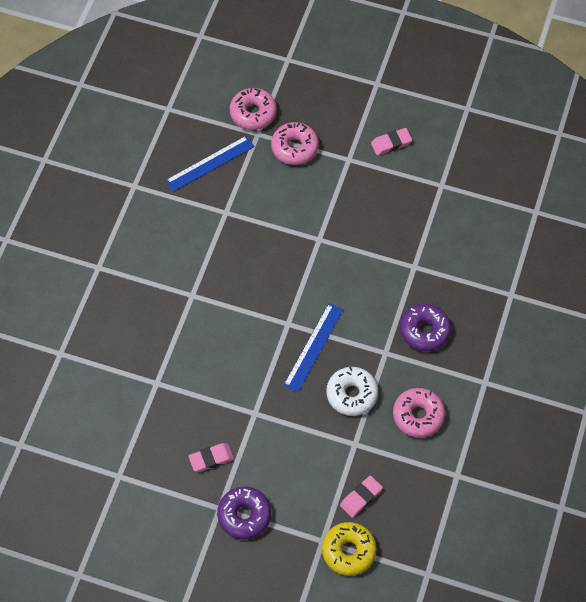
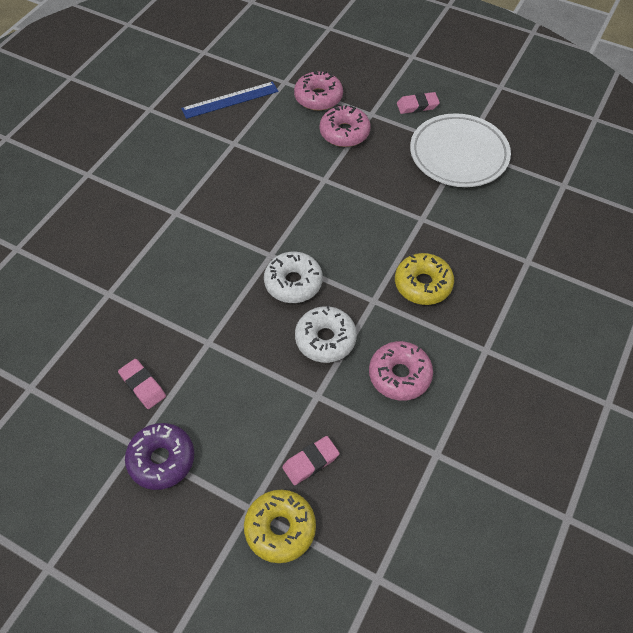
camera: 10 degrees right, 5 degrees down
(211, 459) = (142, 385): pink eraser -> pink eraser turned 60 degrees clockwise
(253, 113) = (284, 65): pink donut -> pink donut (344, 133)
(314, 347) = (293, 283): blue ruler -> white donut
(424, 331) = (423, 284): purple donut -> yellow donut
(437, 193) = (458, 155): none -> white plate

